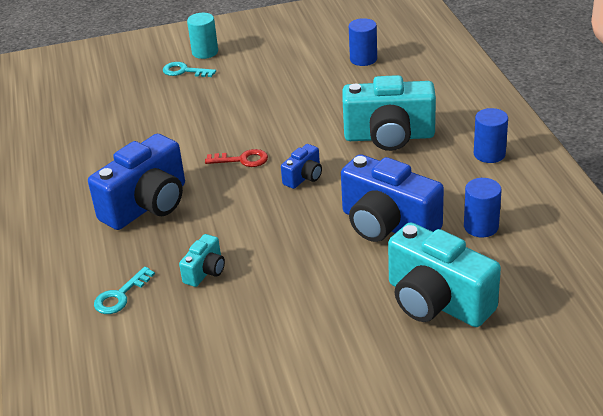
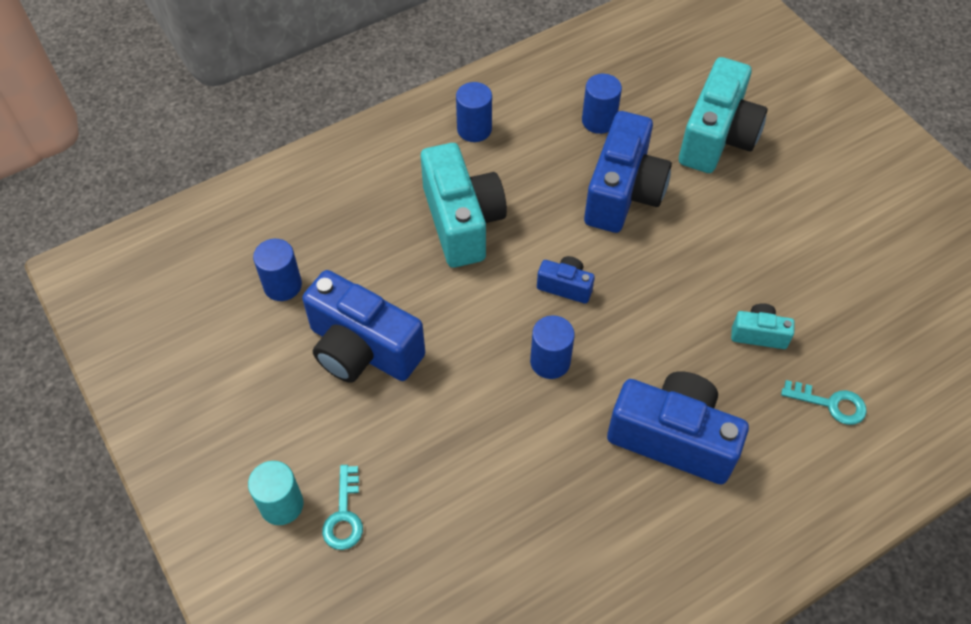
camera: 110 degrees left, 20 degrees up
(242, 160) = (550, 361): red key -> blue cylinder
(296, 85) = (362, 349): none -> blue camera

